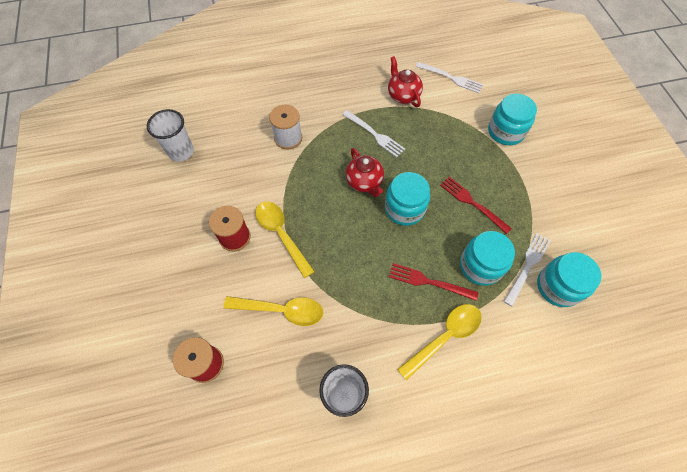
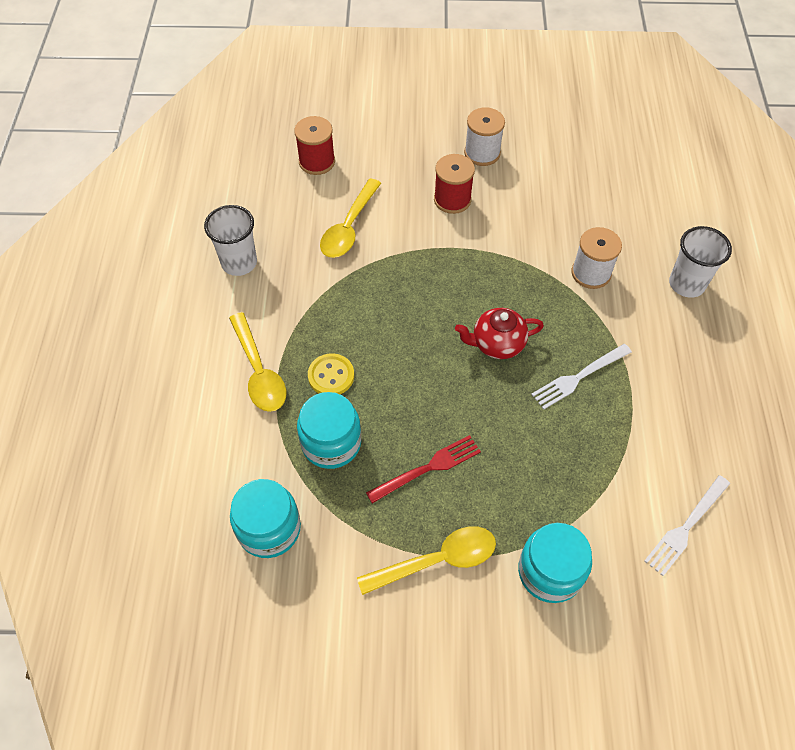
camera: 105 degrees right, 5 degrees down
(178, 226) = (482, 153): none -> white spool
(181, 152) = (589, 163): white cup -> white cup (686, 284)
(281, 234) = (442, 242): yellow spoon -> yellow spoon (437, 560)
(403, 95) = (653, 438): red teapot -> none
(404, 209) = (442, 380): turquoise jar -> none
(428, 282) = (331, 376): red fork -> yellow button
(527, 266) = (311, 502): white fork -> none

